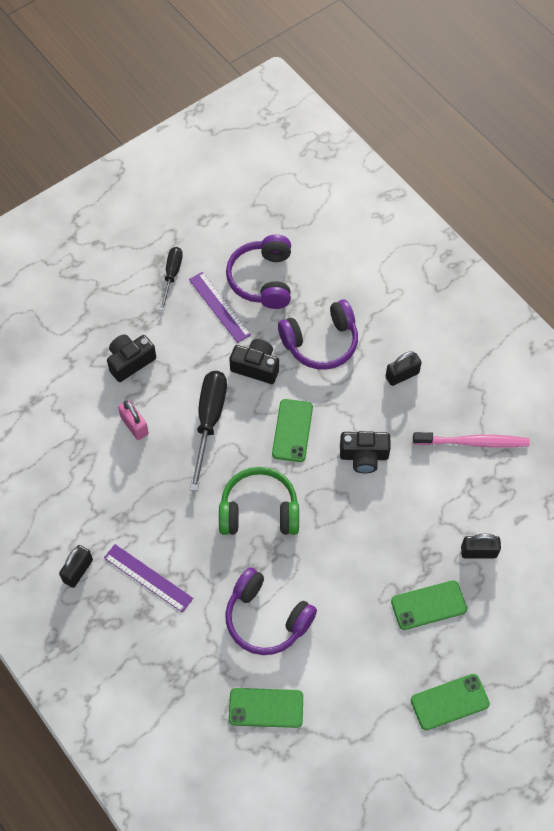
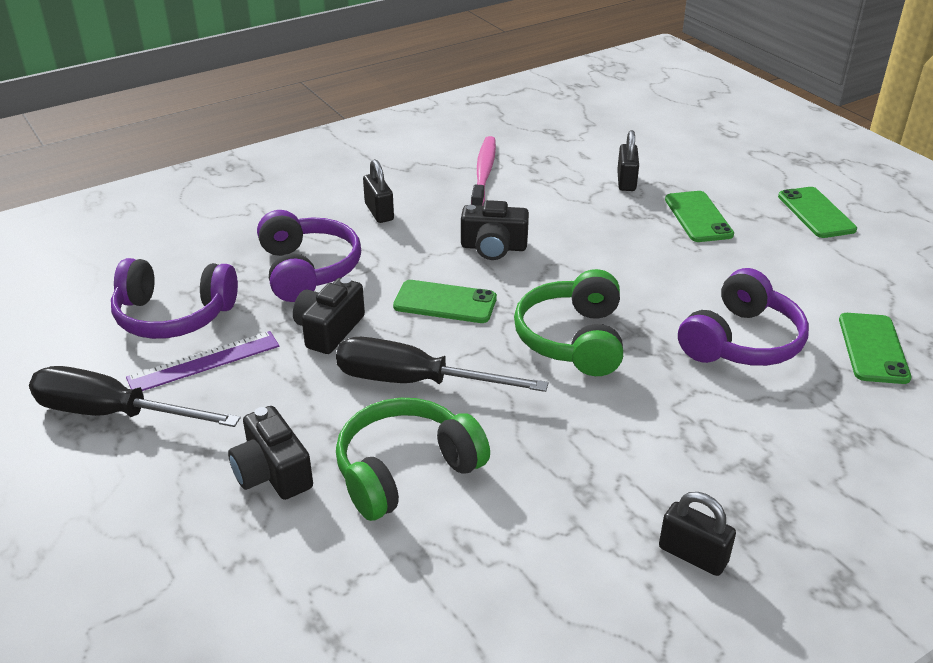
camera: 85 degrees left, 25 degrees down
(134, 425) = (406, 470): pink padlock -> green headphones
(148, 578) = (695, 462): purple ruler -> none
(172, 275) = (113, 413): black screwdriver -> black screwdriver, size x1.66
(364, 456) = (493, 247): black camera -> black camera turned 90 degrees clockwise

